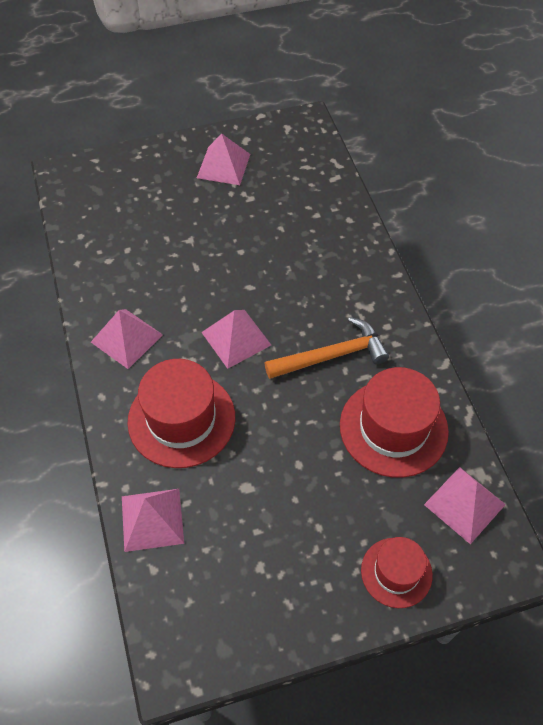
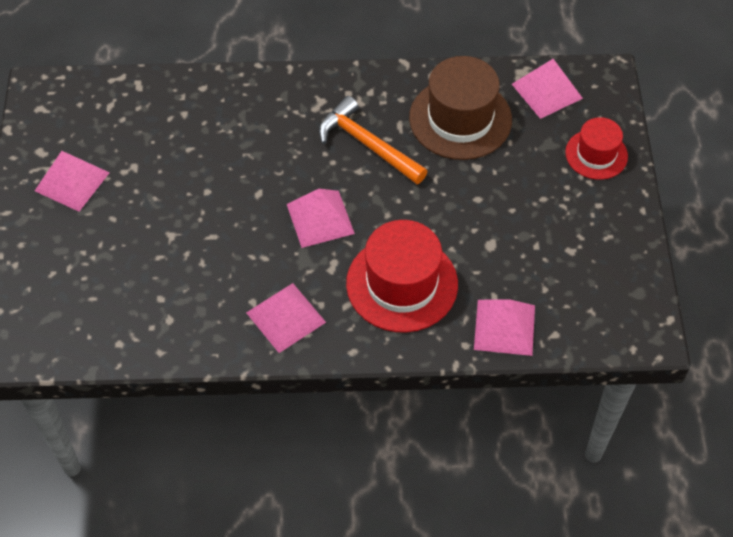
camera: 75 degrees left, 0 degrees up
(332, 355) = (367, 145): orange hammer -> orange hammer turned 45 degrees counterclockwise
(393, 428) = (460, 119): red hat -> brown hat

